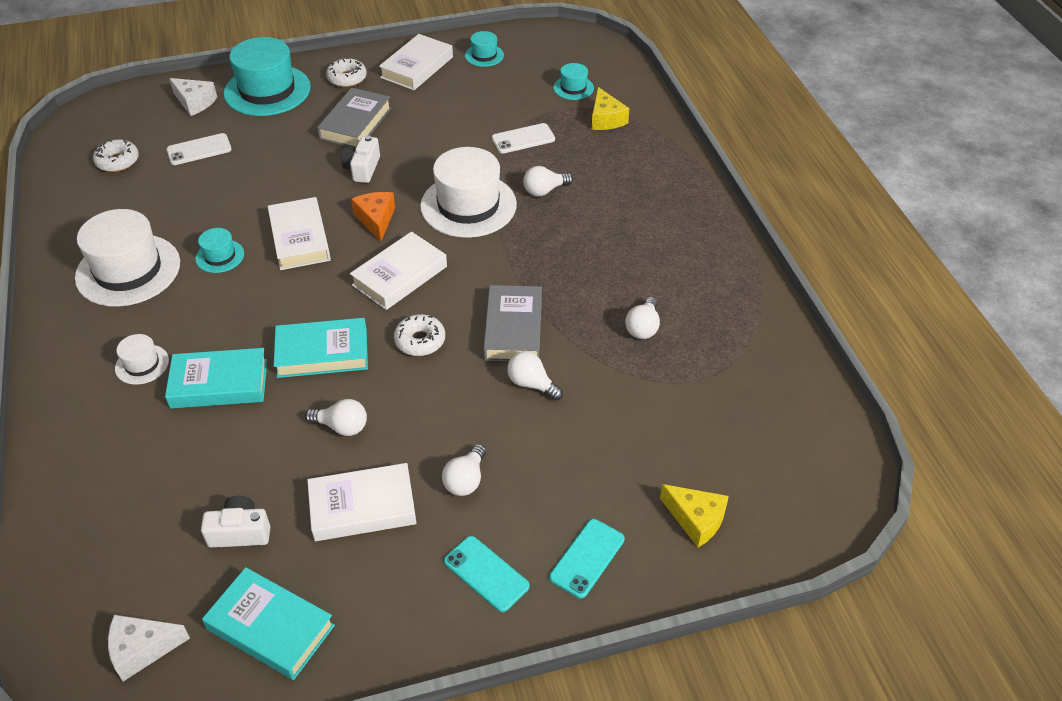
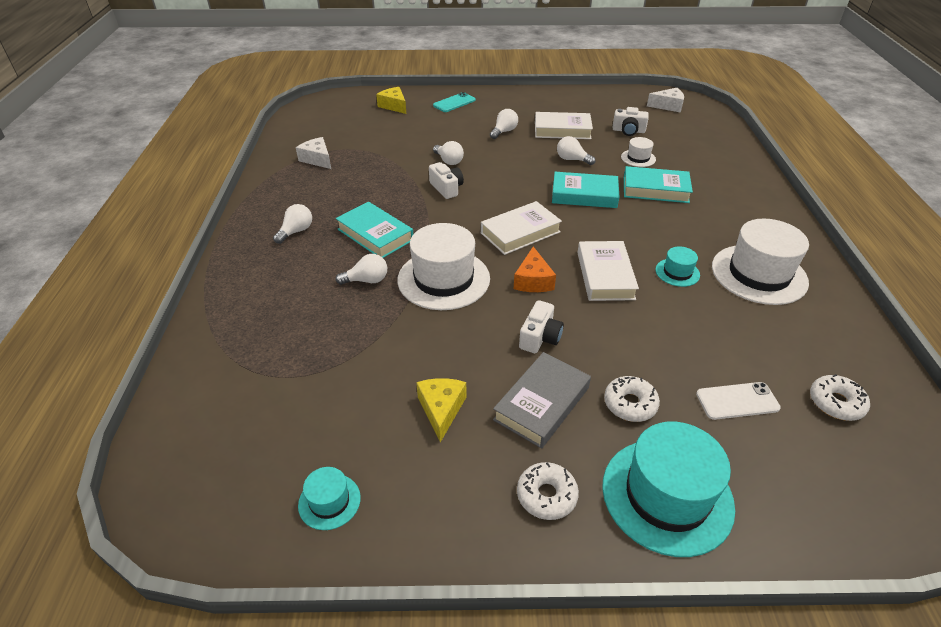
camera: 165 degrees left, 5 degrees down
(142, 364) = (715, 207): white hat -> white hat (638, 158)
(195, 102) = (773, 493): white cheese -> white cheese (317, 159)
(271, 627) = (608, 104): turquoise book -> turquoise book (375, 235)
(417, 67) = (438, 497): white book -> none
(420, 341) = (514, 191): white donut -> white donut (630, 404)
(486, 573) = (504, 105): turquoise phone -> none
(513, 329) = (446, 188): grey book -> white camera
(523, 139) = (354, 341): white phone -> none
(573, 88) = (250, 406): turquoise hat -> none
(606, 119) = (249, 350): yellow cheese -> yellow cheese (441, 410)
(643, 327) = (359, 176): white light bulb -> white light bulb (296, 231)

